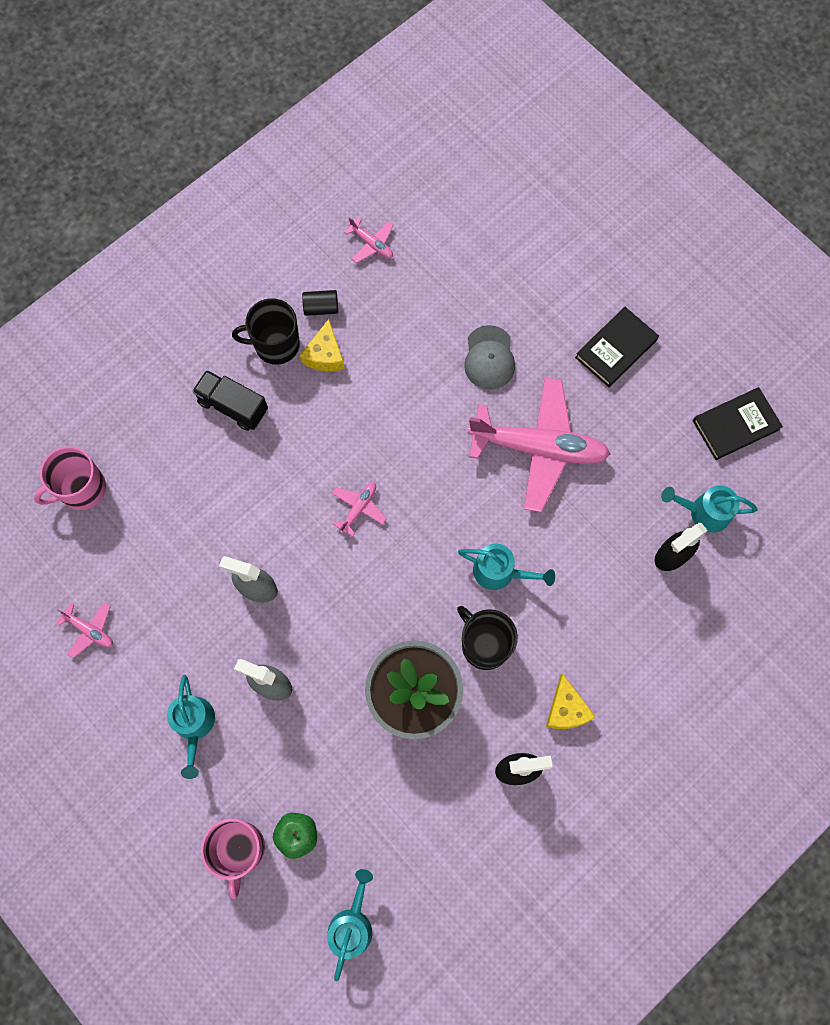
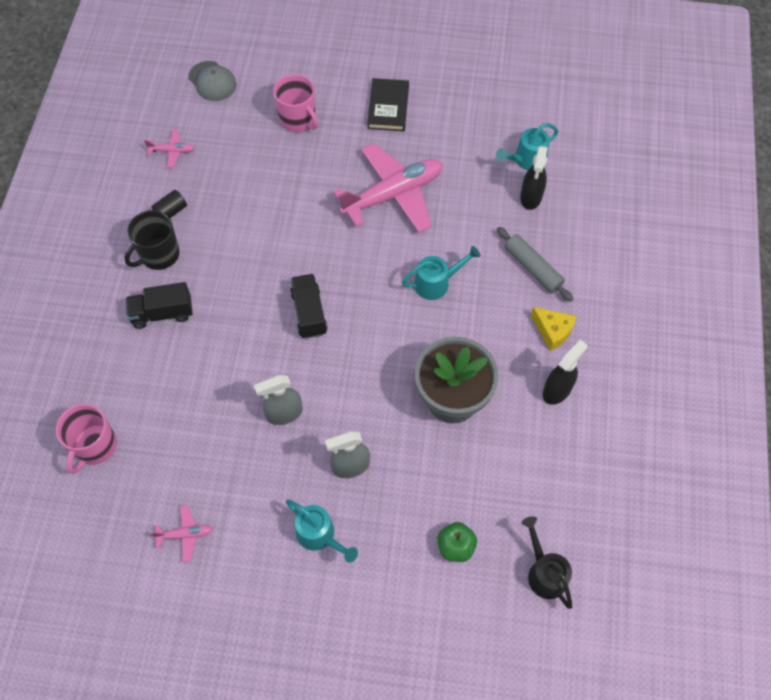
camera: 40 degrees left, 10 degrees down
(239, 849) = (425, 589): pink mug -> pink mug (298, 120)
(325, 355) = (200, 237): yellow cheese -> none
(352, 924) = (544, 572): turquoise watering can -> black watering can
(358, 508) = (309, 313): pink plane -> black truck
(484, 644) = (467, 332): black mug -> none
(489, 358) = (313, 165): grey cap -> grey cap (212, 81)
(605, 631) = (532, 268): none -> grey rolling pin
(735, 425) = (499, 100): black book -> none

